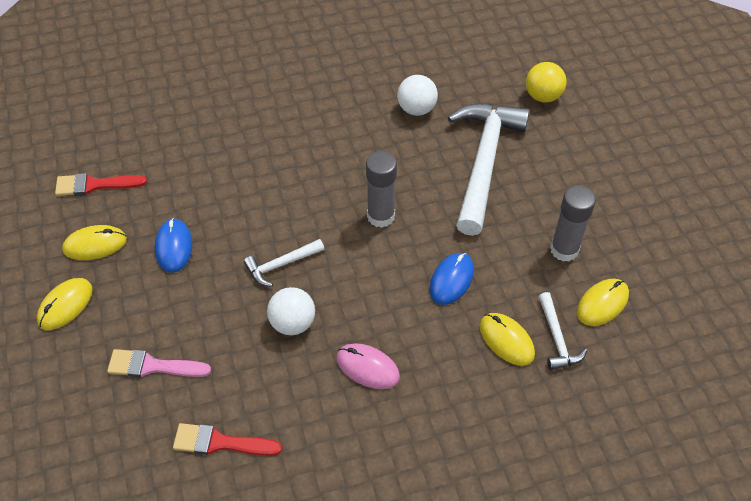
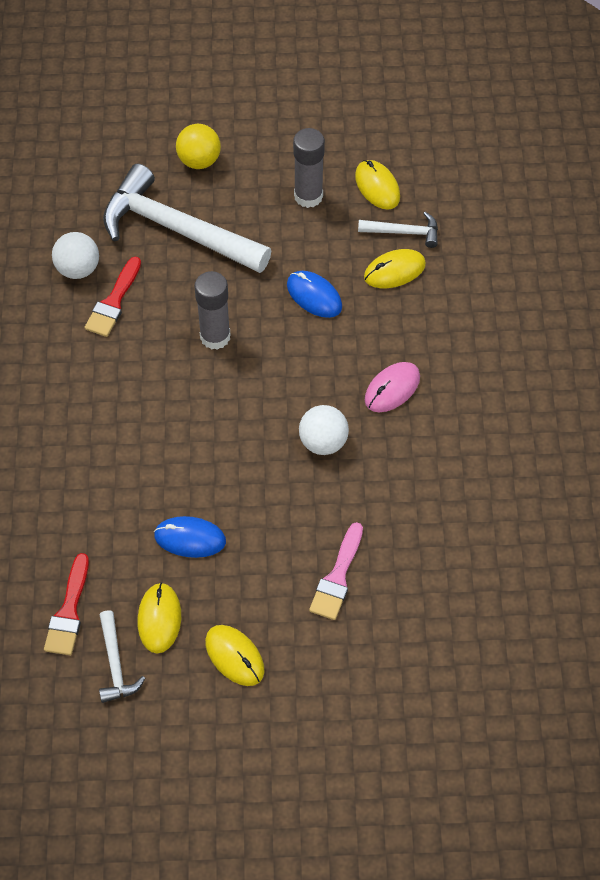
camera: 75 degrees left, 5 degrees up
(220, 442) = (439, 528): red brush -> red brush (113, 302)
(281, 265) = (248, 439): white hammer -> white hammer (115, 664)
(543, 96) = (105, 152): yellow ball -> yellow ball (199, 161)

